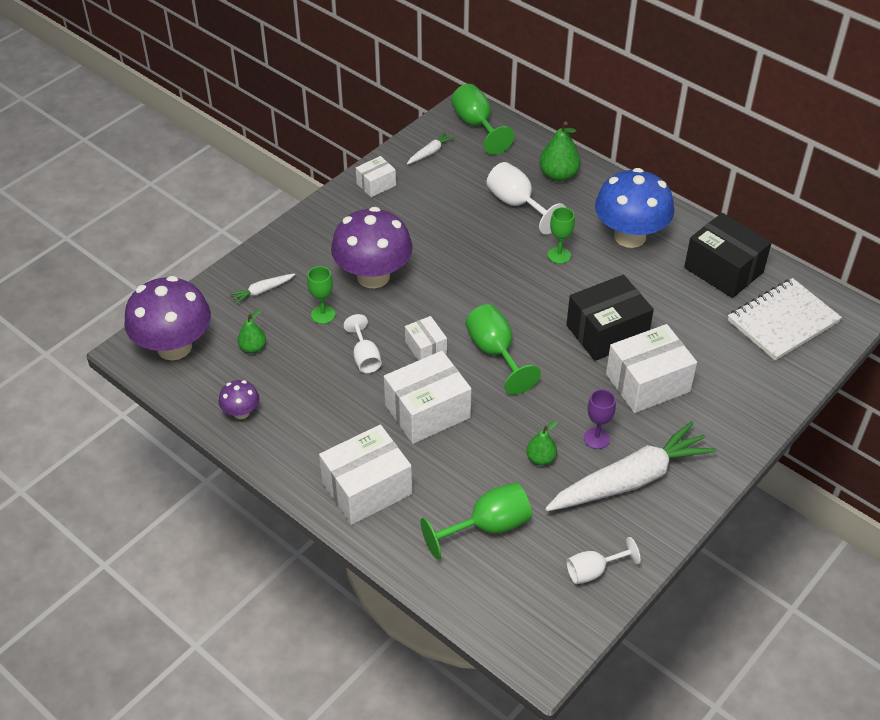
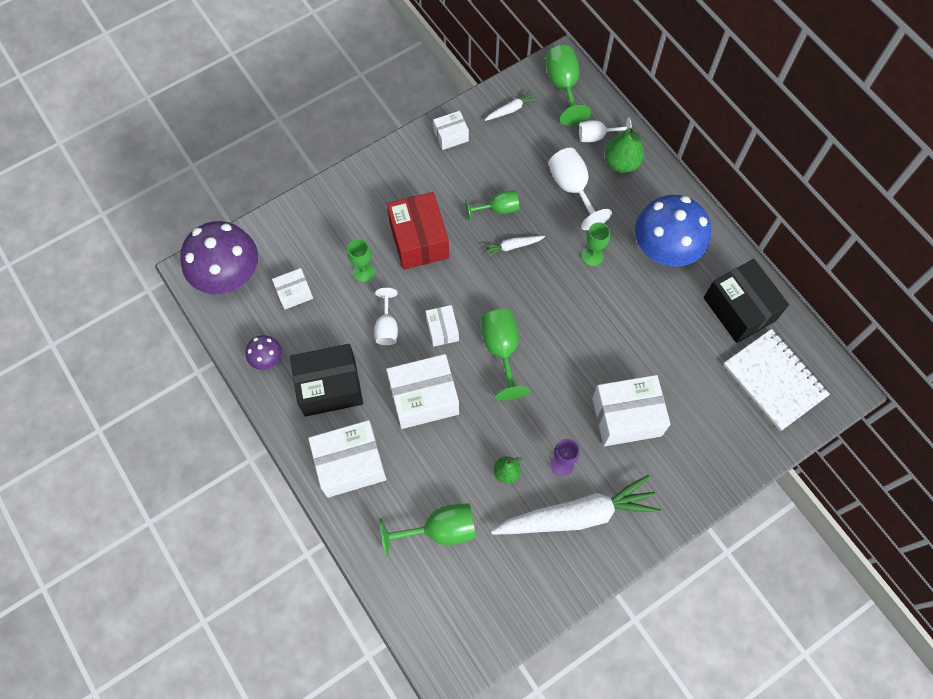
camera: 15 degrees right, 20 degrees up
(253, 348) = (294, 293): green pear -> white box
(262, 291) = (318, 233): white carrot -> white carrot (512, 246)
(373, 276) = (419, 240): purple mushroom -> red box
(447, 235) = (498, 209): none -> green goblet
(593, 571) = (515, 598): white goblet -> white goblet (597, 136)
(607, 332) = (608, 352): black box -> black box (330, 387)
(783, 321) = (774, 380): white notebook -> white notebook turned 75 degrees clockwise

